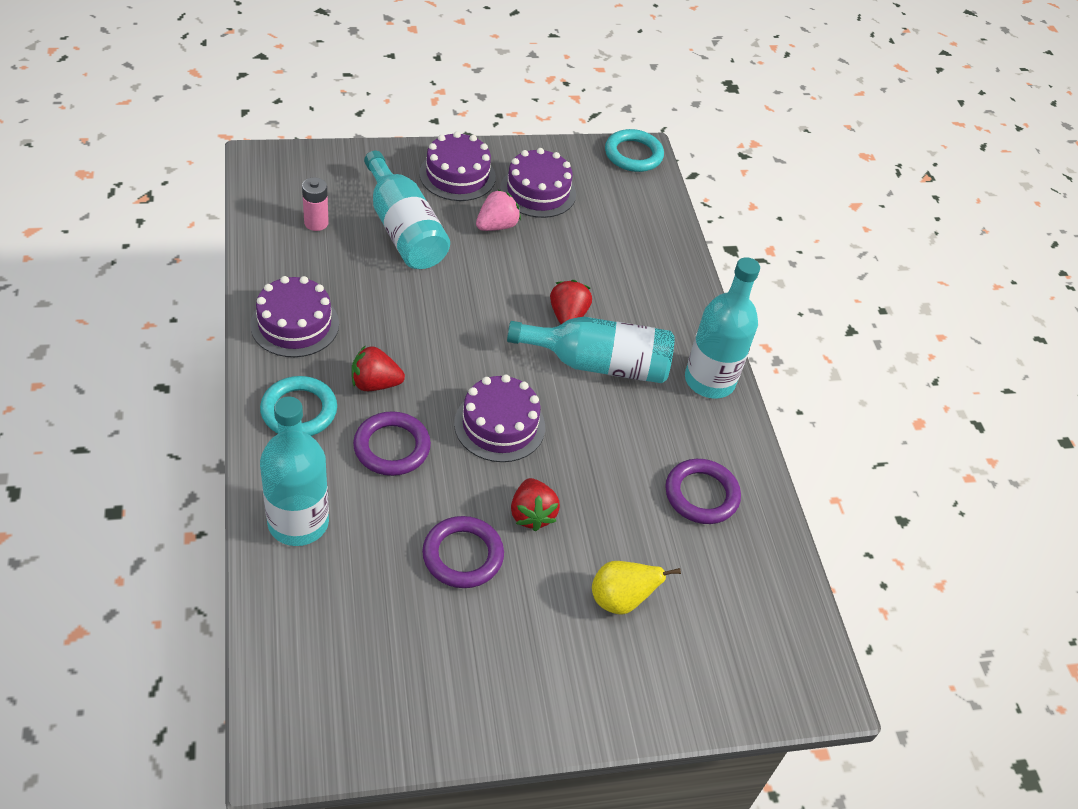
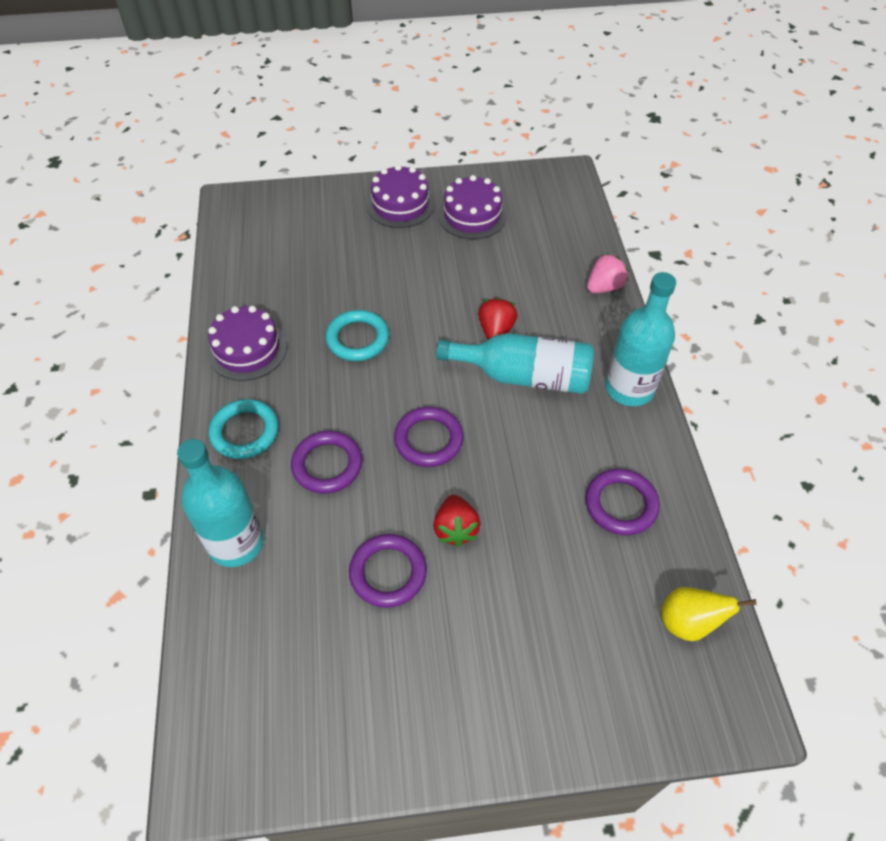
camera: 10 degrees right, 5 degrees up
(316, 223) = (273, 254): pink battery -> none
(375, 384) = (315, 403): red strawberry -> none
(404, 230) = (350, 257): turquoise bottle -> none
(496, 226) = (433, 249): pink strawberry -> pink strawberry (604, 287)
(499, 425) = (428, 439): purple cake -> purple ring
(620, 600) = (539, 617): yellow pear -> yellow pear (688, 623)
(633, 154) = (560, 176): turquoise ring -> turquoise ring (357, 339)

